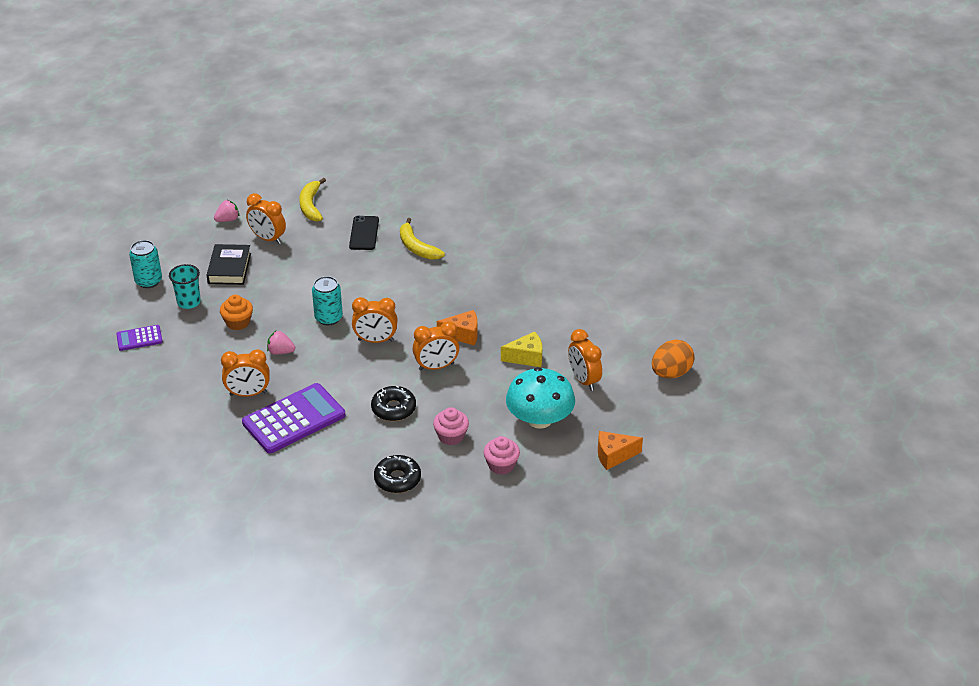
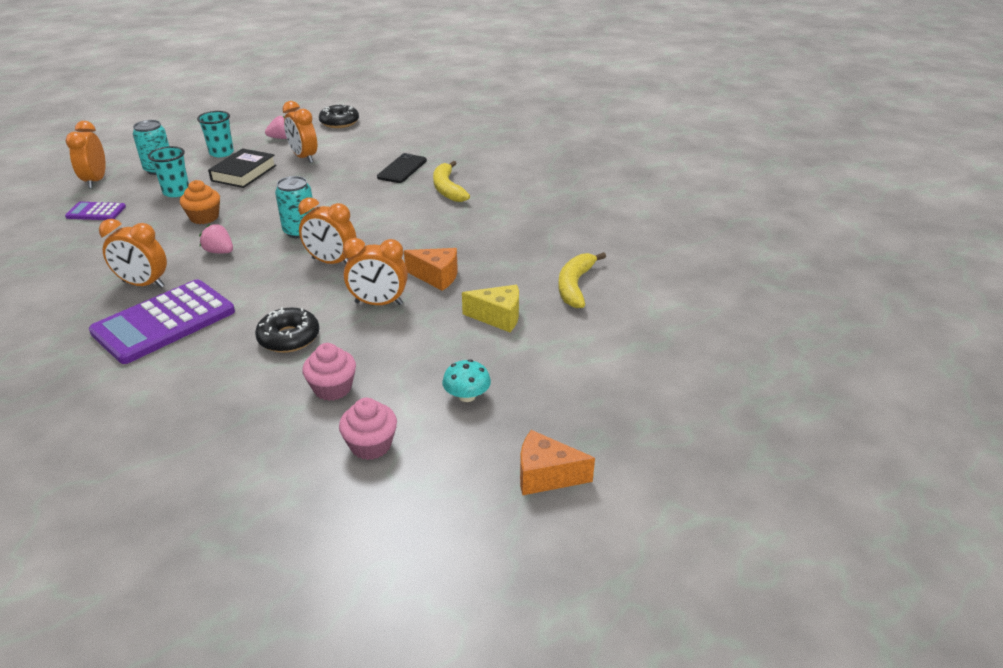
camera: 20 degrees right, 5 degrees down
(188, 249) = (221, 153): none -> turquoise cup
(294, 419) = (164, 322): purple calculator -> purple calculator turned 150 degrees clockwise
(311, 205) = (369, 140): yellow banana -> yellow banana (575, 286)
(397, 479) = (217, 427): black donut -> black donut (339, 122)
(539, 419) = (467, 396): turquoise mushroom -> turquoise mushroom, size x0.46
(583, 380) = (558, 360): orange clock -> orange clock (96, 181)
(671, 373) = (689, 380): orange egg -> none

